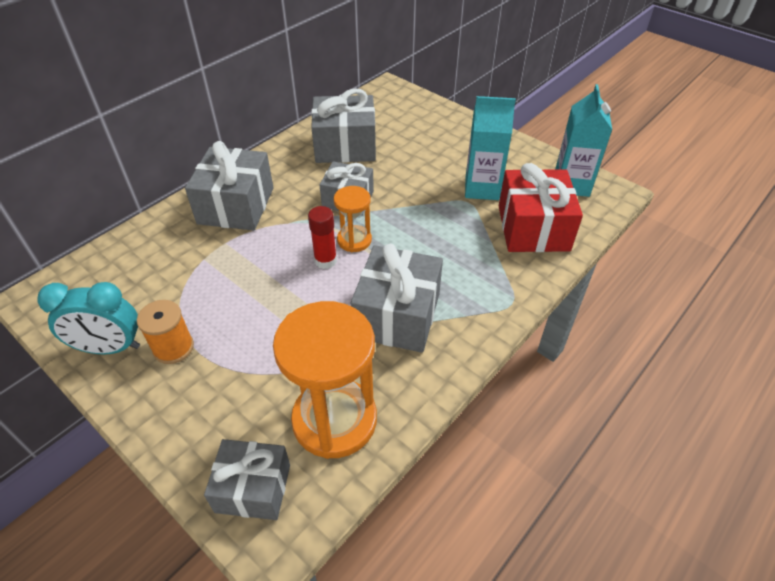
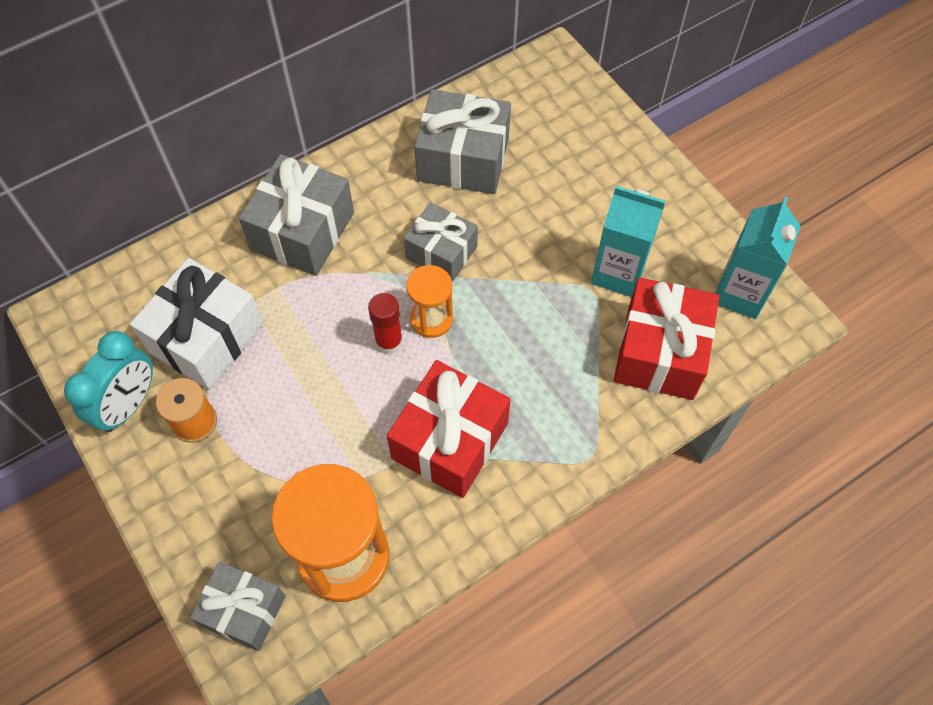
camera: 15 degrees right, 15 degrees up
(110, 348) = (128, 405): turquoise clock -> turquoise clock turned 75 degrees counterclockwise
(171, 287) = (206, 338): none -> white gift
(397, 315) = (450, 440): grey gift -> red gift

